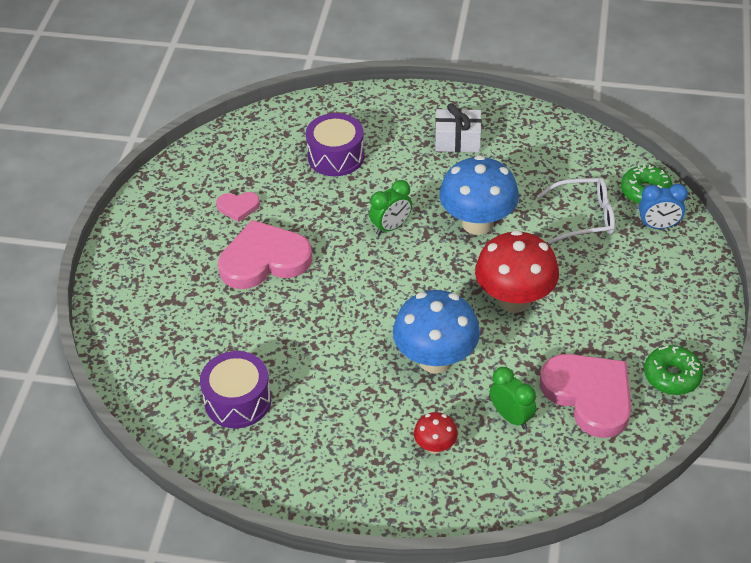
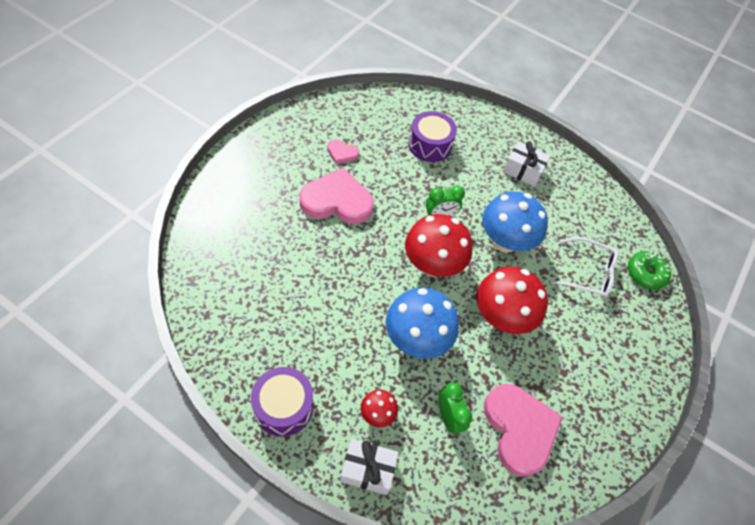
camera: 15 degrees right, 10 degrees up
(238, 401) = (256, 303): purple drum -> purple drum (283, 406)
(411, 280) = (432, 265): none -> red mushroom
(455, 499) = (367, 470): none -> white gift
(658, 226) = (643, 307): blue clock -> none
(672, 376) = (594, 444): green donut -> none

